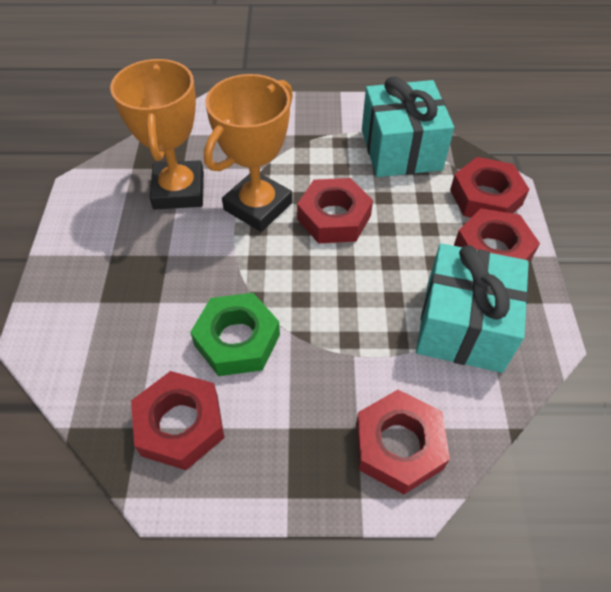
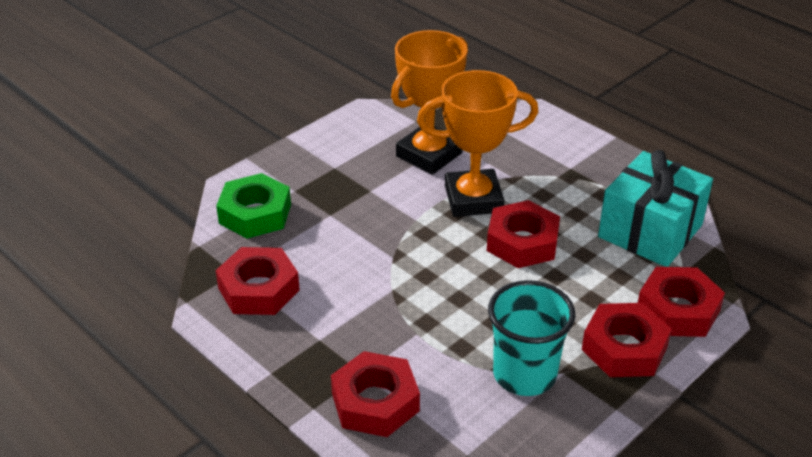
camera: 45 degrees right, 15 degrees down
(237, 340) = (351, 269): green nut -> green nut (255, 214)
(463, 325) = (524, 374): turquoise gift -> turquoise cup

